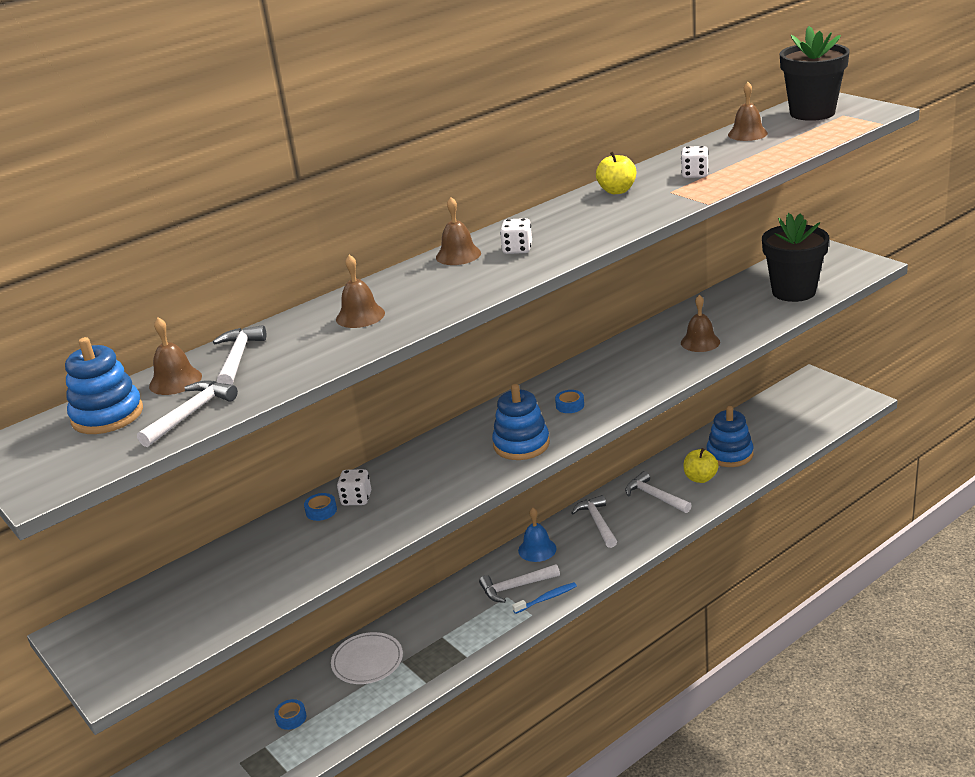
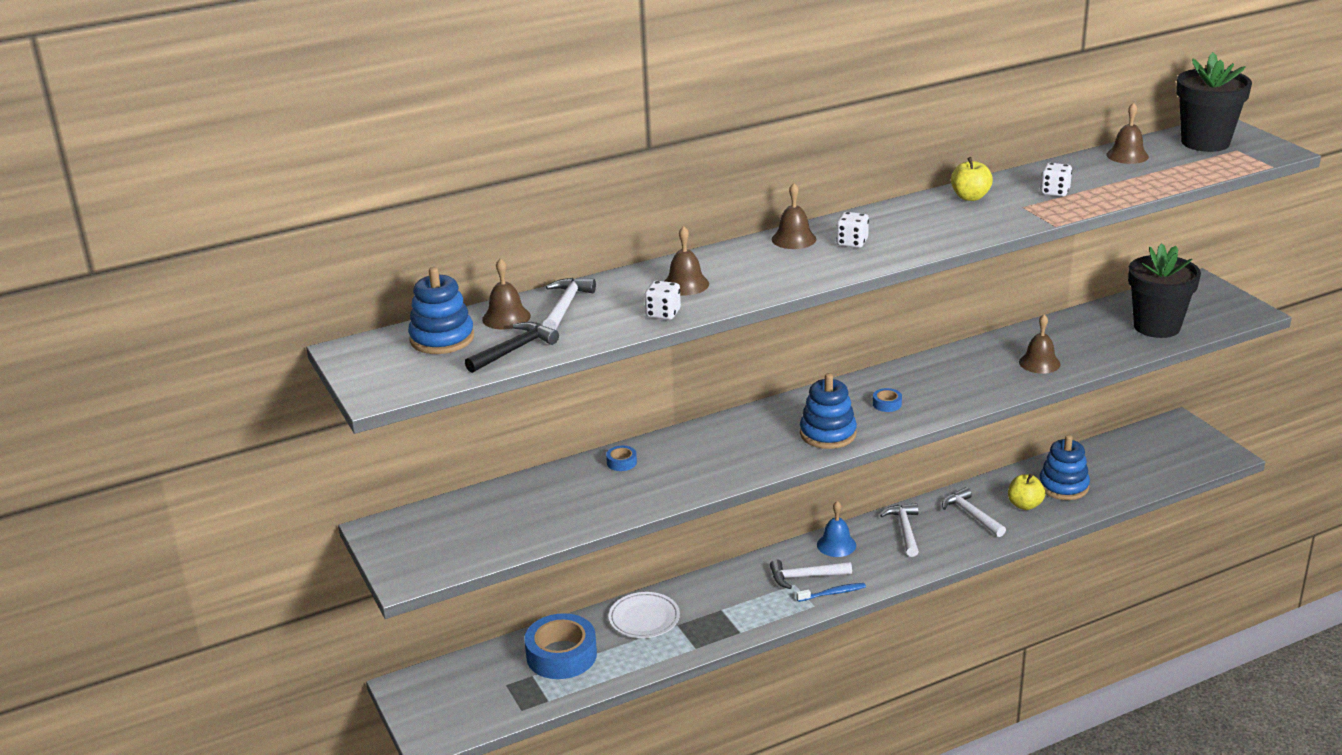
camera: 10 degrees right, 0 degrees up
(191, 414) = (514, 350): white hammer -> black hammer
(291, 718) = (561, 655): blue tape -> blue tape, size x2.41
(356, 499) = (657, 457): white dice -> white dice (663, 313)

